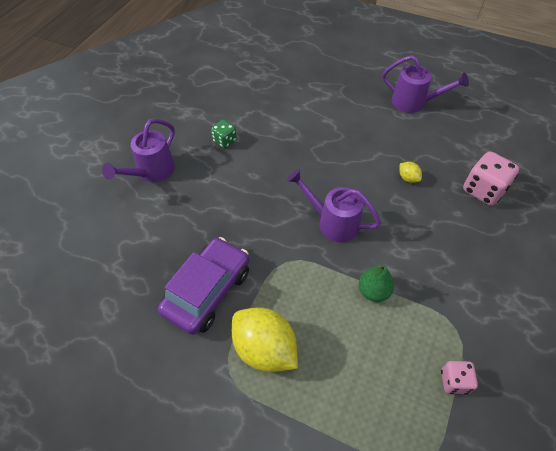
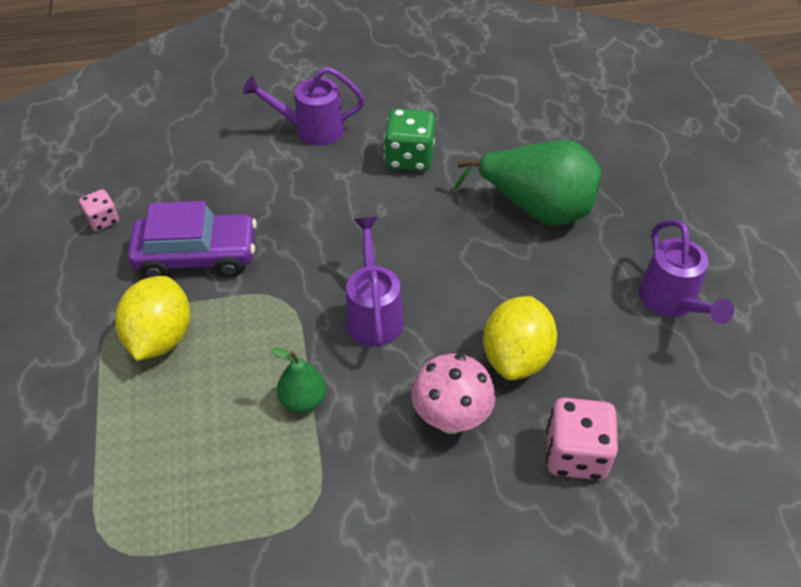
camera: 55 degrees right, 5 degrees down
(224, 141) = (409, 158): green dice -> green dice, size x1.73
(312, 112) = (536, 208): none -> green pear
(408, 178) = (516, 357): yellow lemon -> yellow lemon, size x2.27
(431, 228) = (451, 419): none -> pink mushroom
(454, 381) = (233, 538): pink dice -> pink dice (103, 220)

